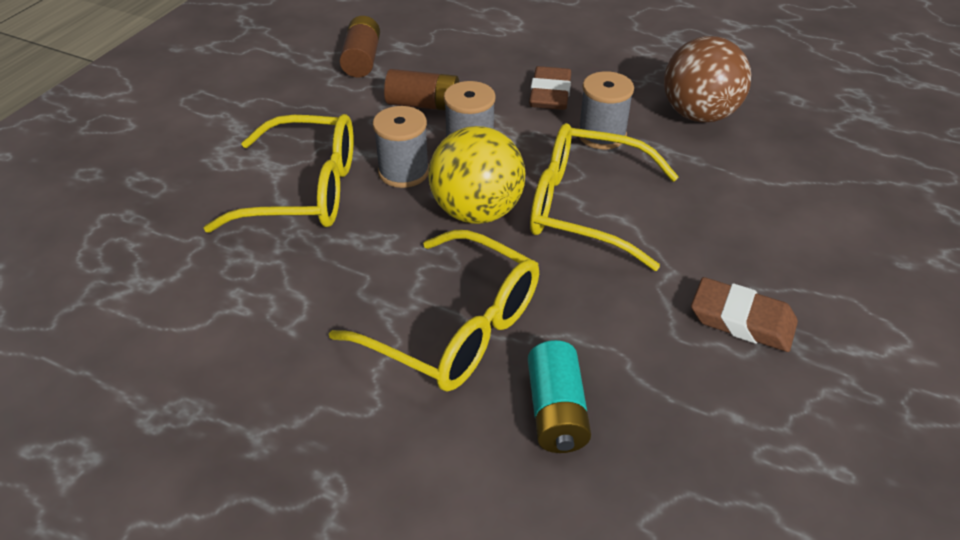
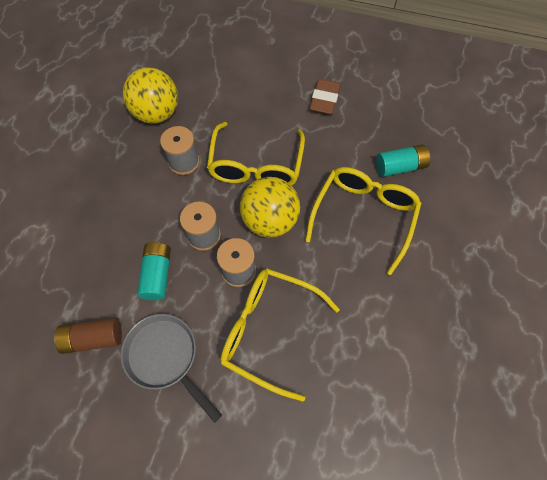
camera: 100 degrees left, 20 degrees up
(305, 190) = (269, 330): yellow glasses -> yellow glasses turned 60 degrees counterclockwise
(314, 106) = (165, 357): none -> grey pan
(423, 104) = (157, 275): brown battery -> turquoise battery
(550, 94) = (138, 195): brown eraser -> none
(698, 114) = (157, 113): brown ball -> yellow ball

